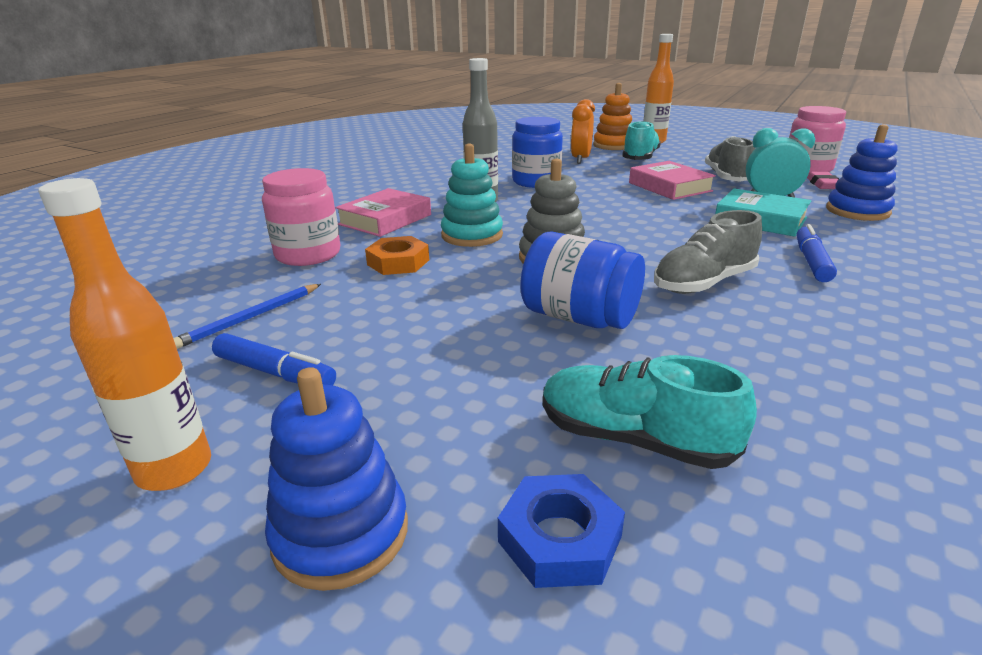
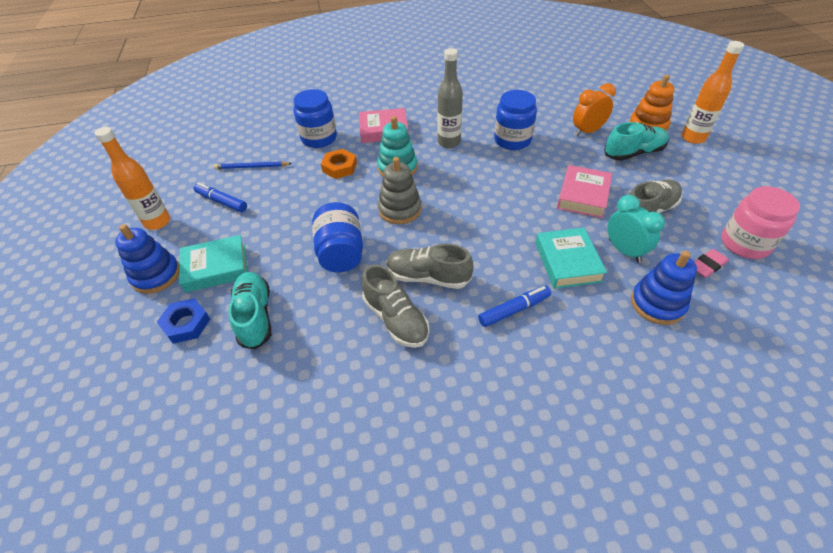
camera: 50 degrees right, 20 degrees up
(275, 372) = (222, 202): blue marker -> blue marker turned 135 degrees clockwise
(308, 254) = (319, 138): pink jar -> blue jar
(443, 439) = (216, 267): none -> turquoise book
(764, 326) = (396, 319): none -> grey shoe

